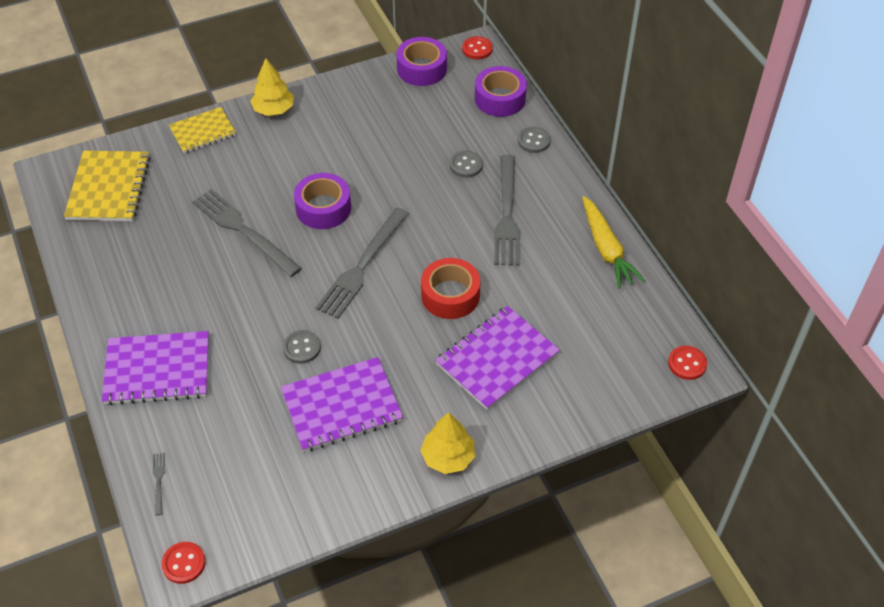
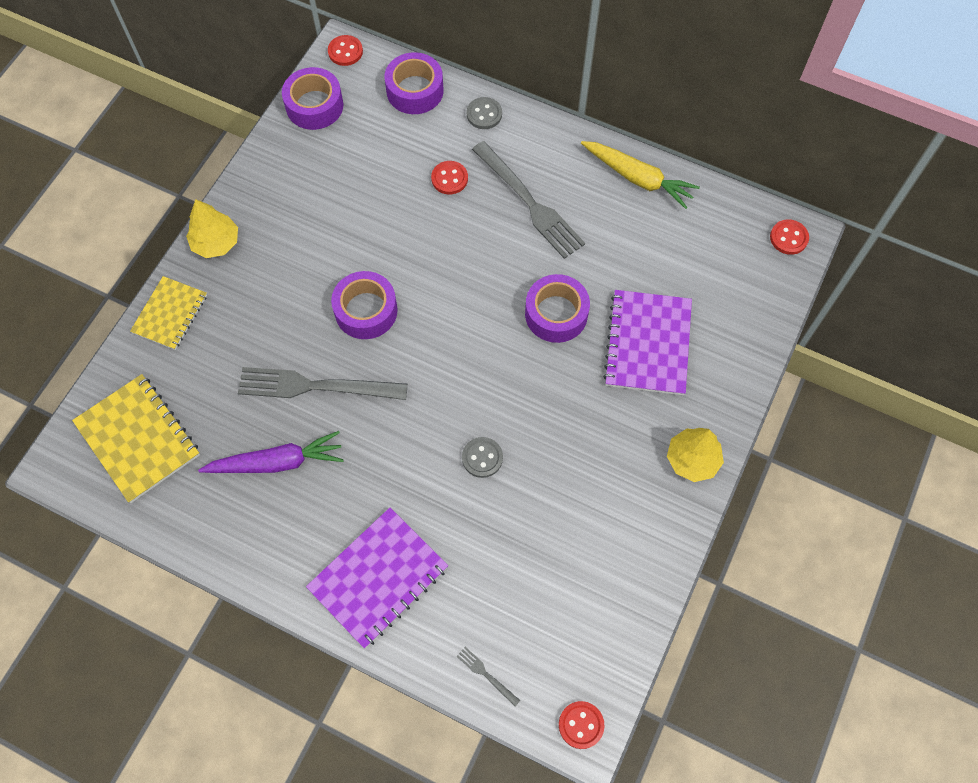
camera: 40 degrees left, 15 degrees up
(172, 257) = (277, 462): none -> purple carrot
(342, 406) = (567, 483): purple notebook -> none
(362, 266) = (456, 342): grey fork -> none
(450, 295) = (556, 314): red tape -> purple tape
(466, 165) = (449, 178): grey button -> red button

